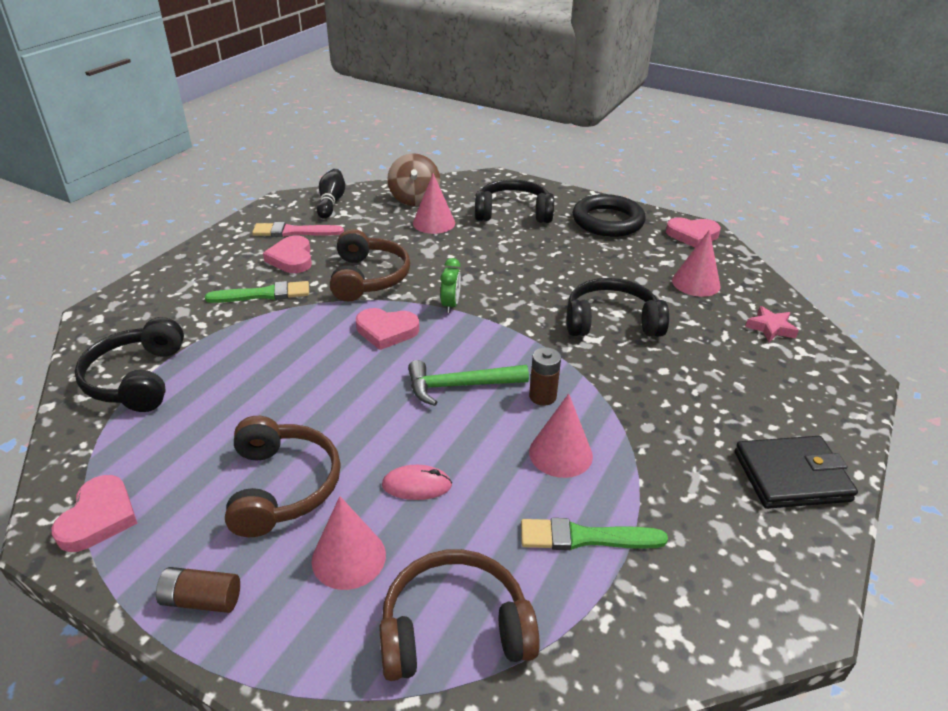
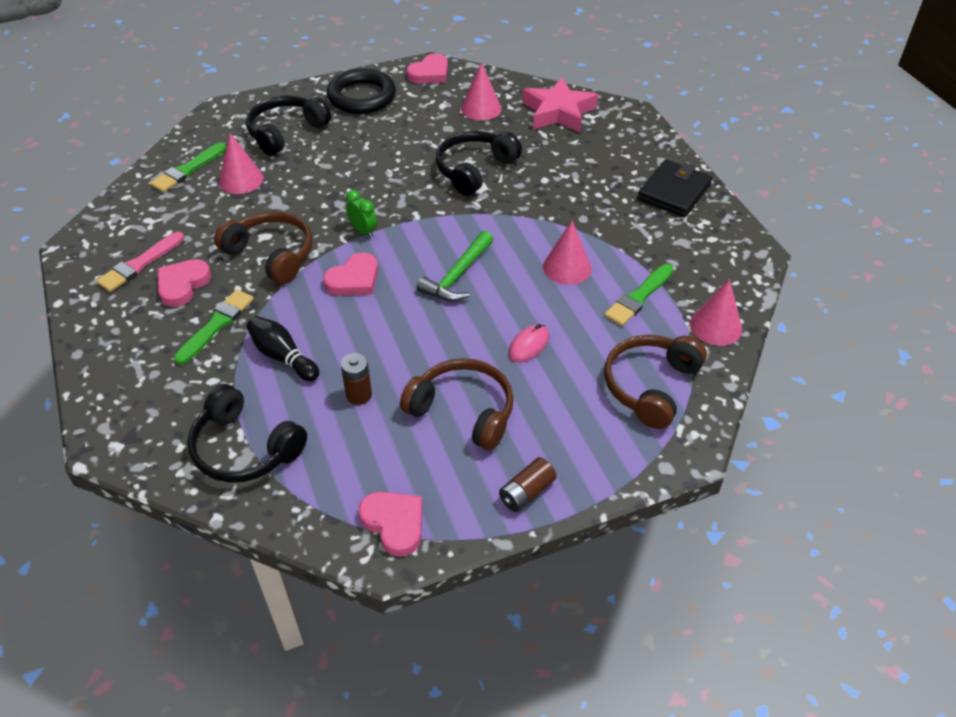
camera: 50 degrees left, 10 degrees up
(291, 258) = (182, 285): pink heart -> pink heart turned 90 degrees clockwise
(331, 202) = (121, 219): black bowling pin -> black bowling pin (283, 357)
(348, 557) = (557, 406): pink cone -> pink cone (716, 326)
(414, 199) = (187, 170): brown spinning top -> green brush
(542, 396) = (510, 244): brown battery -> brown battery (359, 395)
(770, 328) = (558, 112): pink star -> pink star, size x1.96

